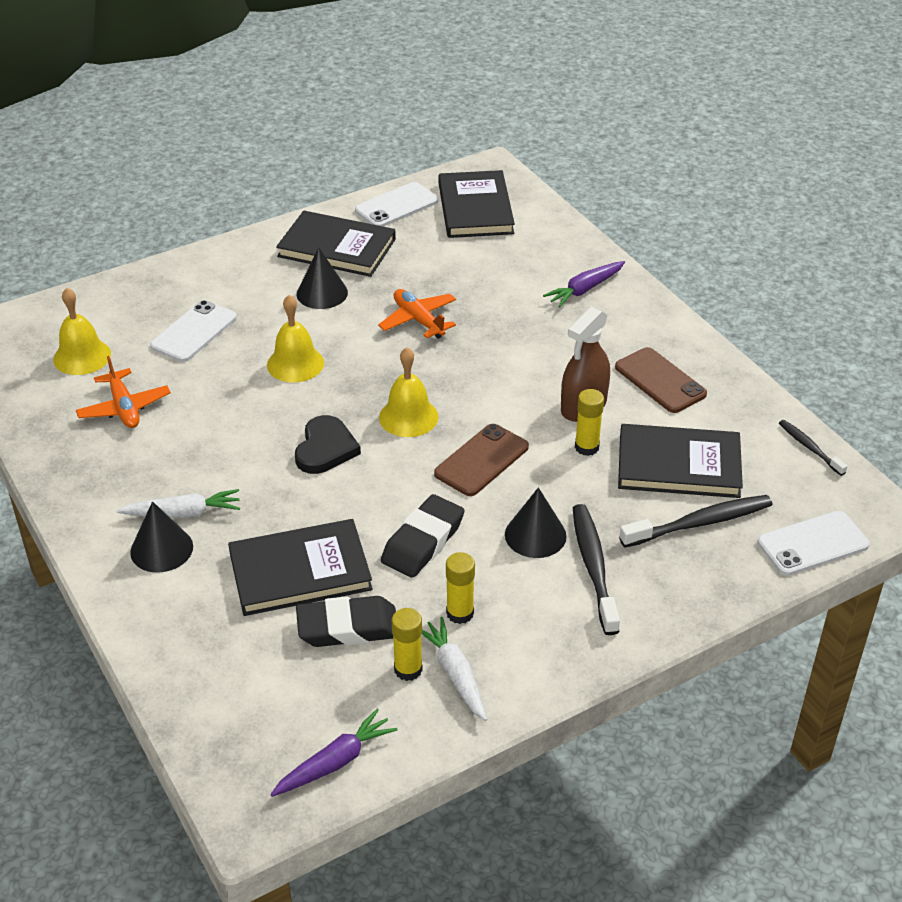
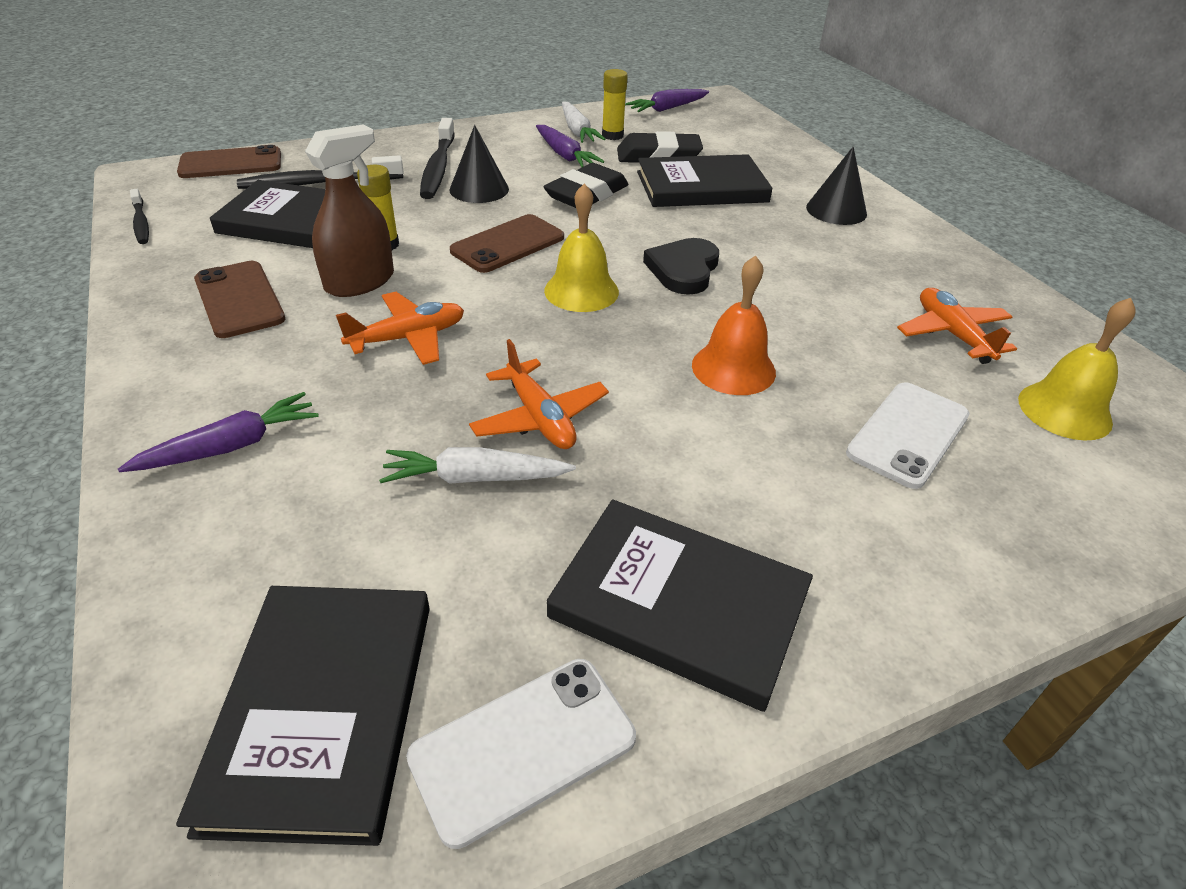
camera: 175 degrees left, 0 degrees up
(183, 513) = (826, 232): white carrot -> white carrot (475, 478)
(295, 364) = (733, 368): yellow bell -> orange bell
(322, 293) = (703, 488): black cone -> none
(460, 613) = (565, 155): yellow glue stick -> purple carrot
(522, 363) = (408, 338): none -> orange plane
(812, 544) = (231, 164): white phone -> brown phone

